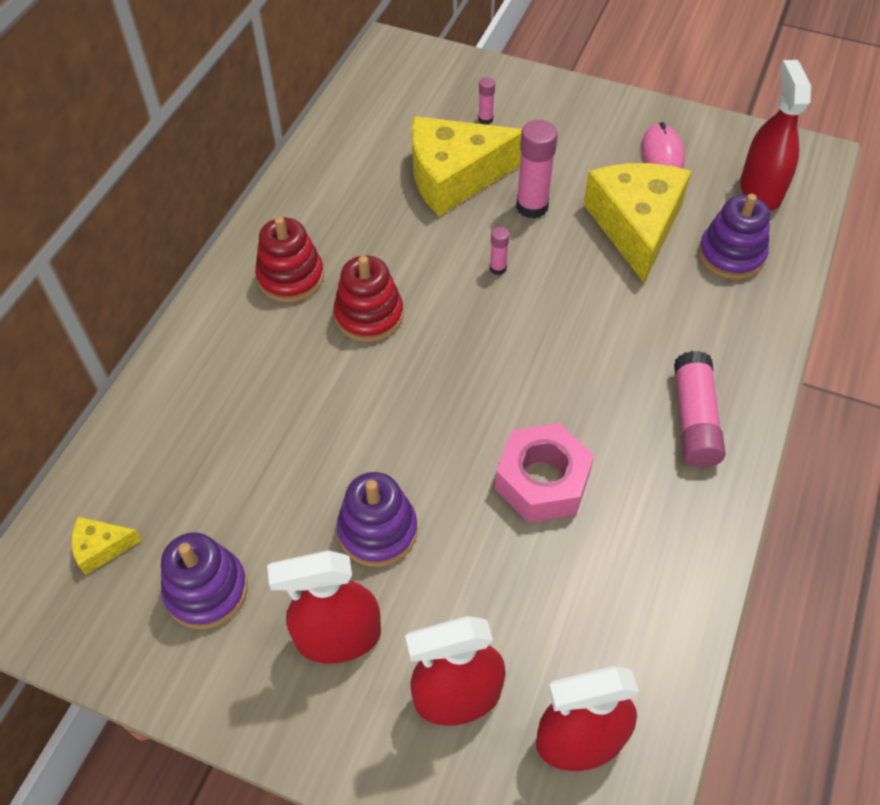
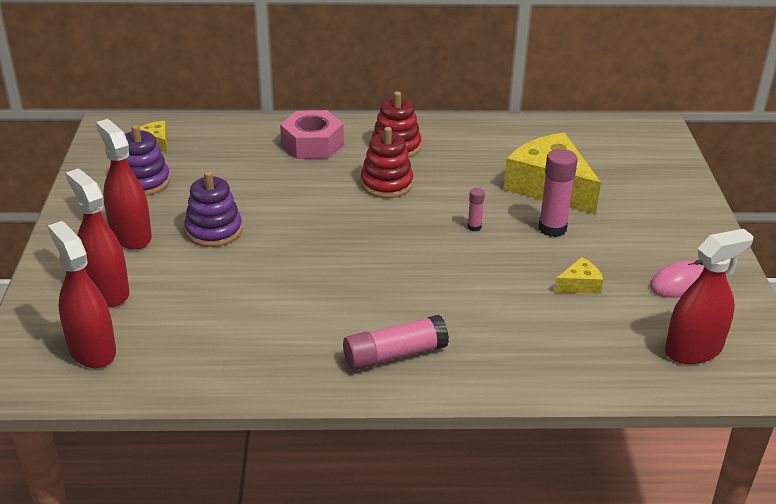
camera: 65 degrees right, 20 degrees down
(485, 119) = (626, 186): pink glue stick -> none
(542, 481) = (290, 290): pink nut -> pink nut (312, 144)
(636, 226) = (579, 285): yellow cheese -> yellow cheese, size x0.43
(731, 255) = (594, 345): purple stacking toy -> none

